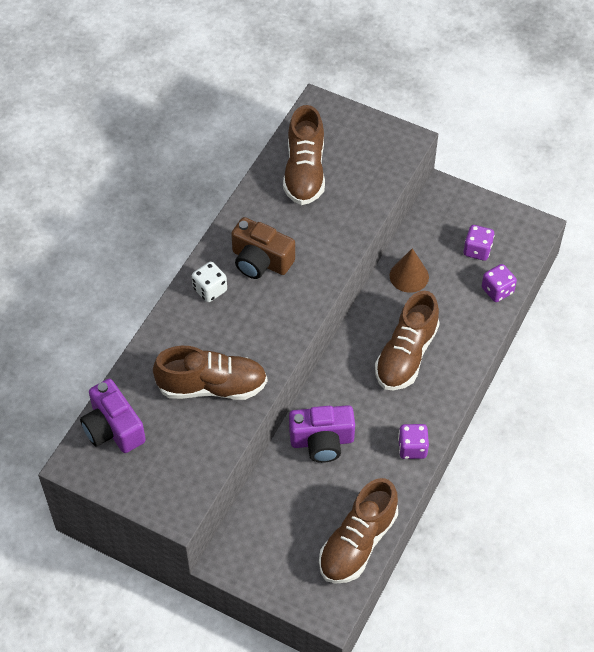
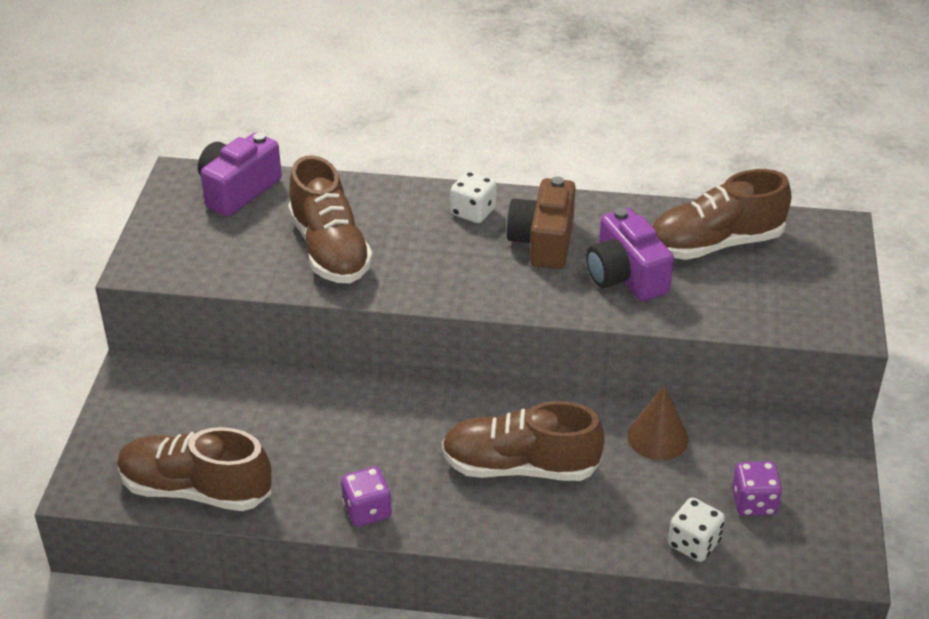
camera: 70 degrees right, 15 degrees down
(322, 441) = (340, 416): purple camera -> purple camera (625, 276)
(497, 290) = (693, 543): purple dice -> white dice

